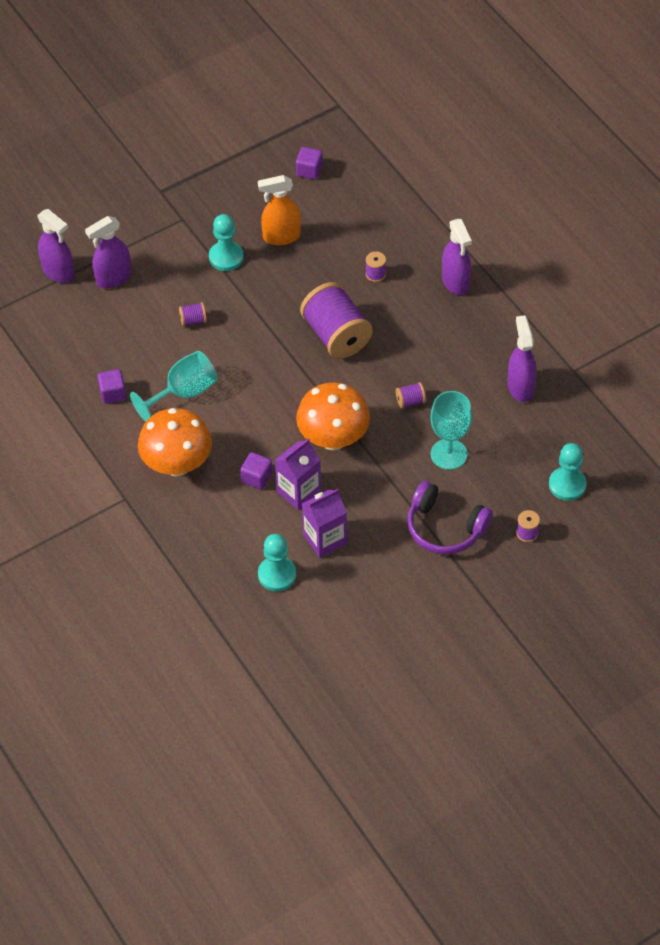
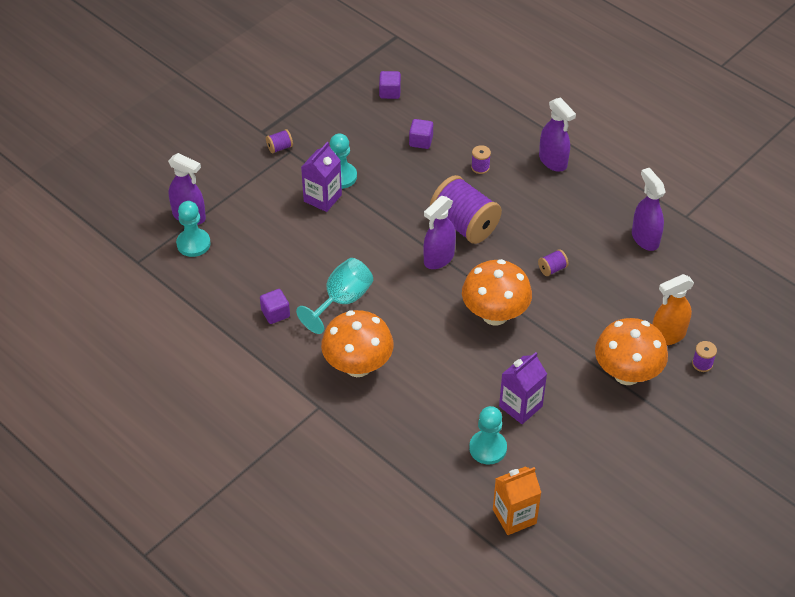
camera: 15 degrees left, 5 degrees down
(113, 278) = (242, 212): purple spray bottle -> purple spray bottle (438, 258)
(193, 320) = (329, 236): purple spool -> purple spool (280, 147)
(256, 477) = (437, 363): purple cube -> purple cube (421, 141)
(279, 647) = (514, 516): none -> orange carton
(281, 236) = (384, 150): orange spray bottle -> orange spray bottle (667, 335)
(298, 492) = (480, 368): purple carton -> purple carton (322, 198)
(445, 528) = (627, 374): purple headphones -> orange mushroom
(449, 454) = (604, 308): turquoise goblet -> none
(567, 485) = (720, 314): turquoise pawn -> turquoise pawn (193, 244)

